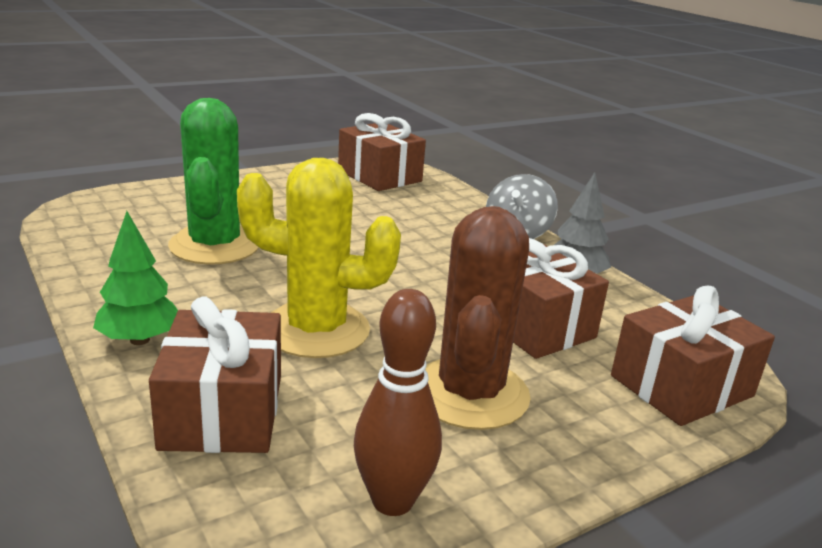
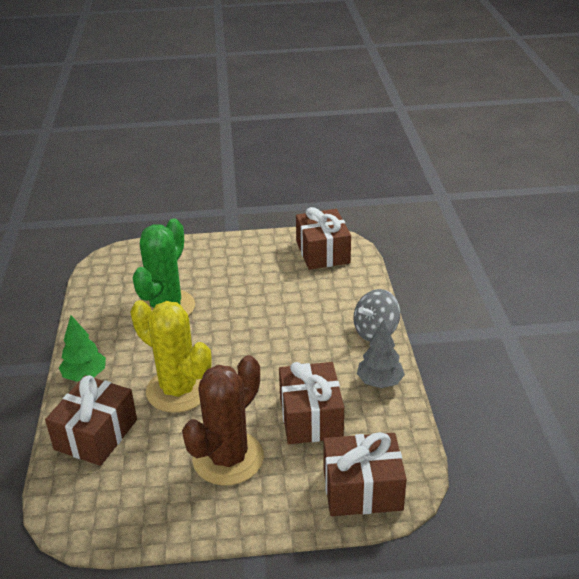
camera: 30 degrees right, 10 degrees up
(392, 501) = (138, 511): brown bowling pin -> none

